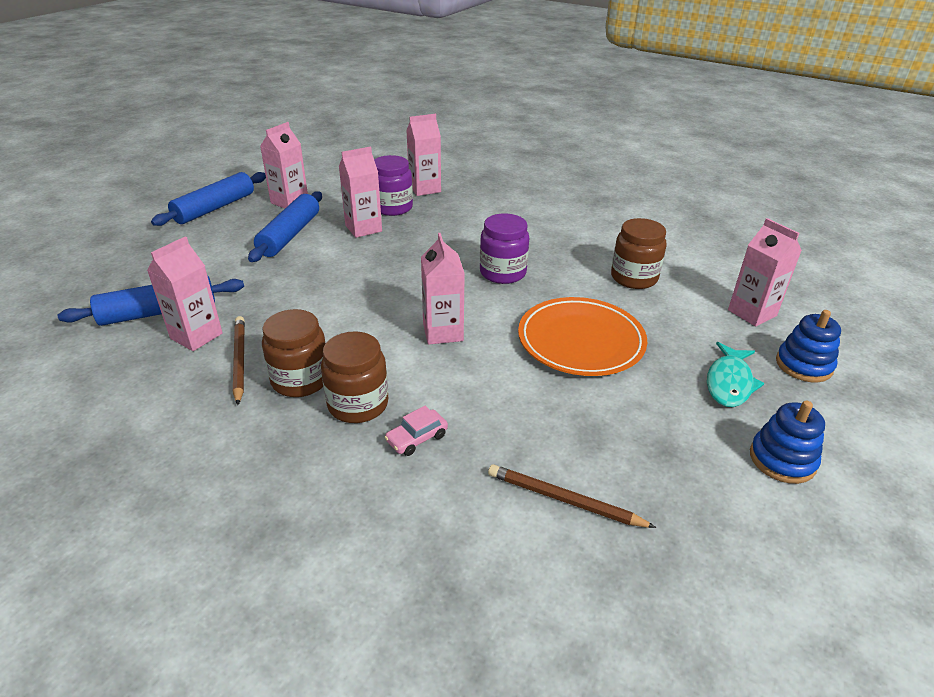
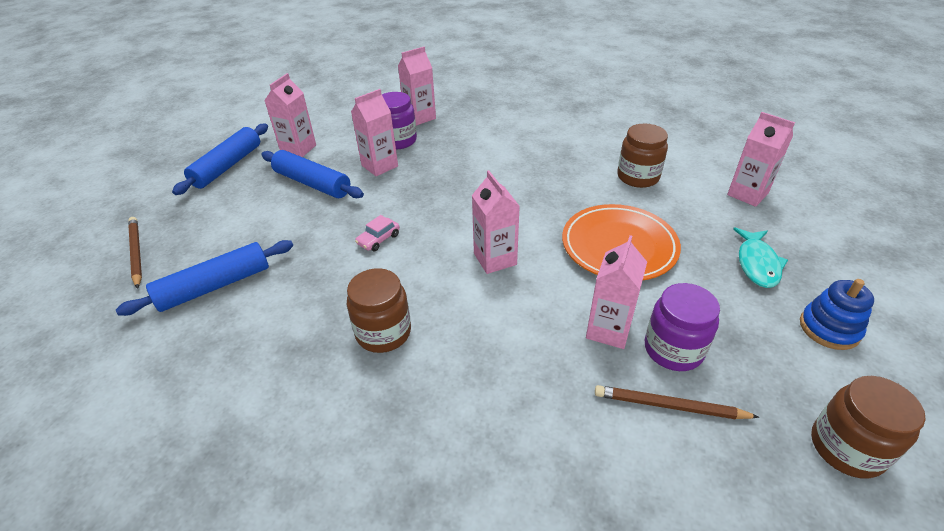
camera: 10 degrees left, 5 degrees up
(196, 336) = (263, 305): pink carton -> pink carton (608, 330)
(239, 360) = (316, 323): brown pencil -> brown pencil (136, 253)
(289, 235) = (312, 183): blue rolling pin -> blue rolling pin turned 60 degrees counterclockwise
(358, 404) = (447, 347): brown jar -> brown jar (846, 448)
(417, 438) = (515, 371): pink car -> pink car (378, 239)
(503, 273) = (524, 190): purple jar -> purple jar (673, 349)
(803, 365) = (808, 236): blue stacking toy -> none

